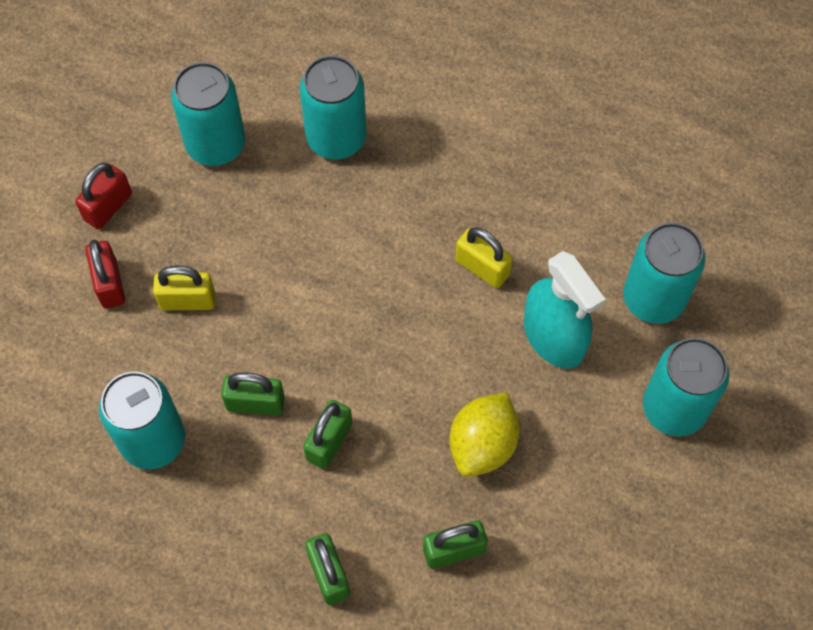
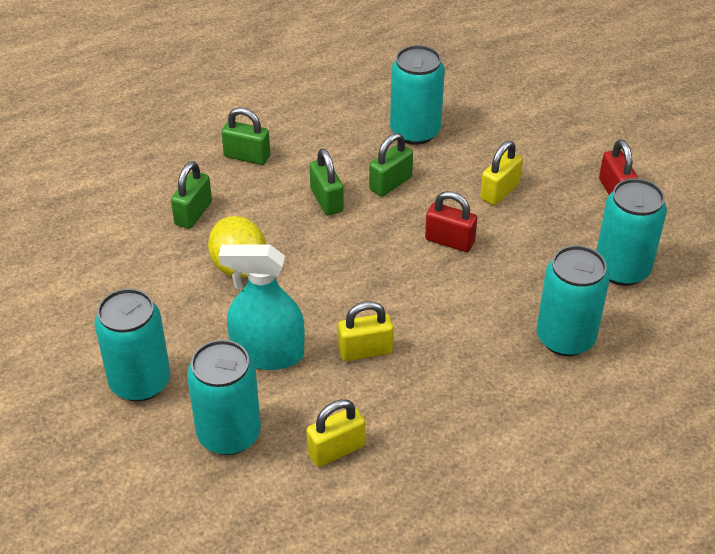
camera: 130 degrees right, 20 degrees down
(109, 284) = (549, 164): red padlock -> red padlock (449, 241)
(594, 215) = (336, 450): none -> yellow padlock

